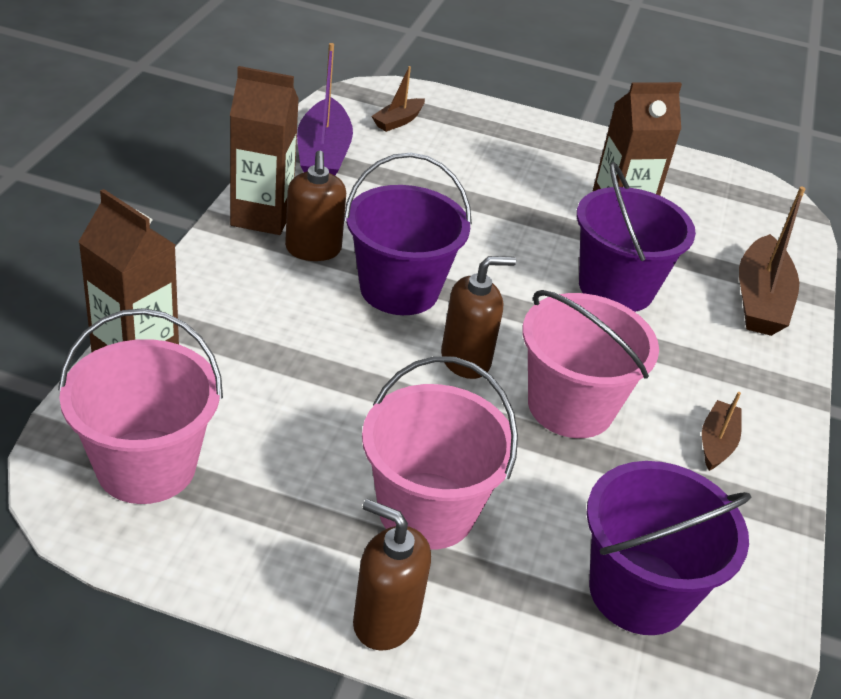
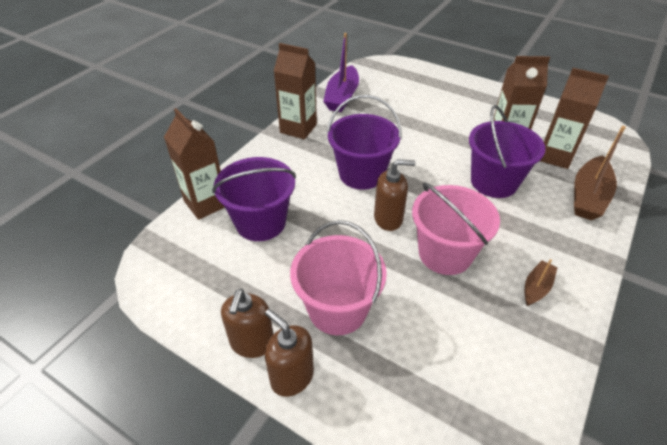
camera: 20 degrees right, 5 degrees up
(146, 466) = (190, 263): pink bucket -> none
(313, 249) = (320, 148): brown soap dispenser -> brown soap dispenser (252, 343)
(398, 121) = (389, 79): brown boat -> none
(639, 591) = (458, 382): purple bucket -> purple bucket (260, 222)
(697, 240) = (554, 156): none -> brown carton

